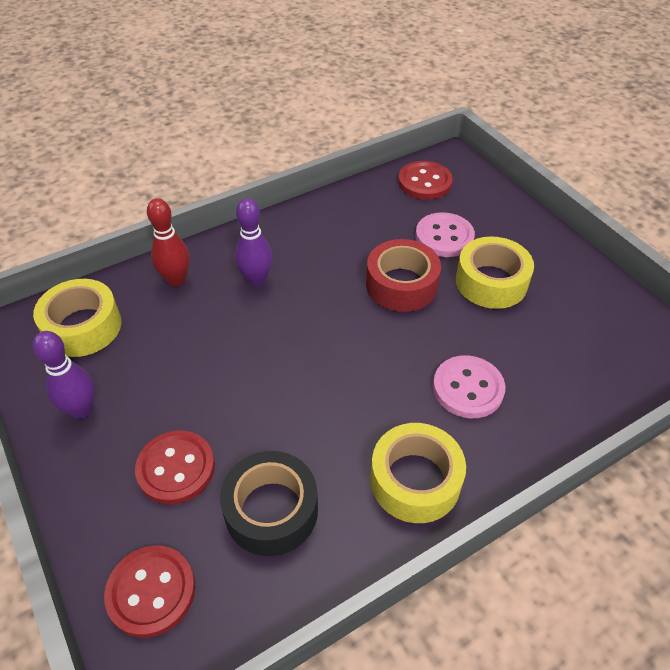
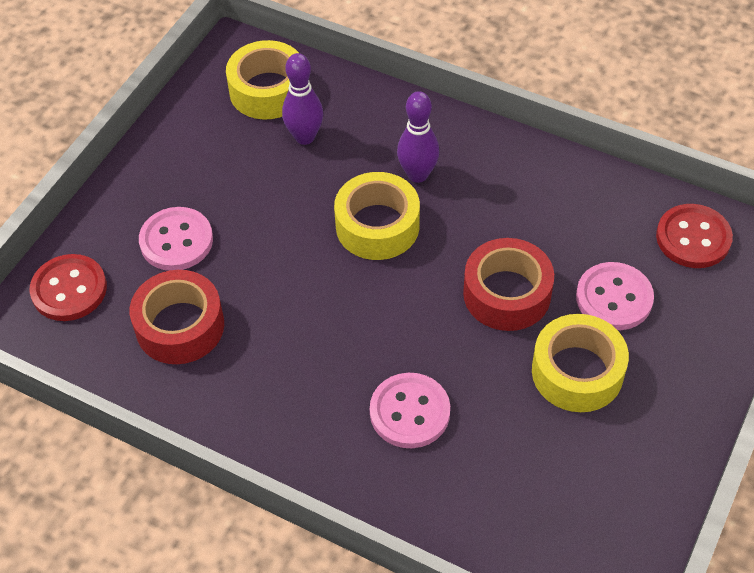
camera: 60 degrees right, 5 degrees up
(82, 410) = (188, 147): purple bowling pin -> purple bowling pin (305, 137)
(176, 280) = (369, 117): red bowling pin -> none
(176, 468) = (176, 241): red button -> pink button
(271, 510) = (180, 326): black tape -> red tape
(415, 480) = (275, 415): yellow tape -> yellow tape (377, 226)

